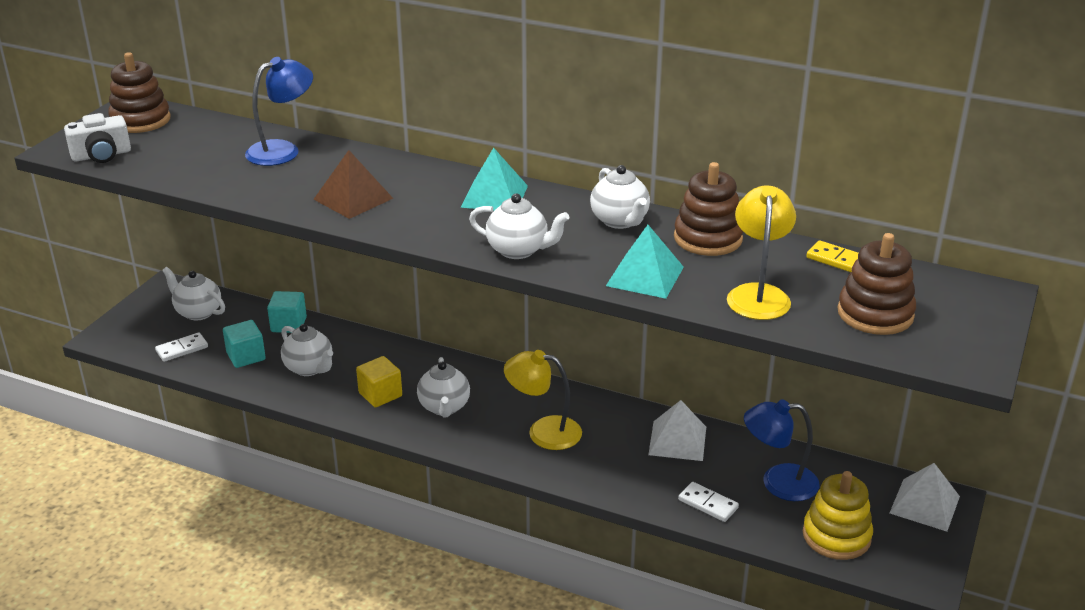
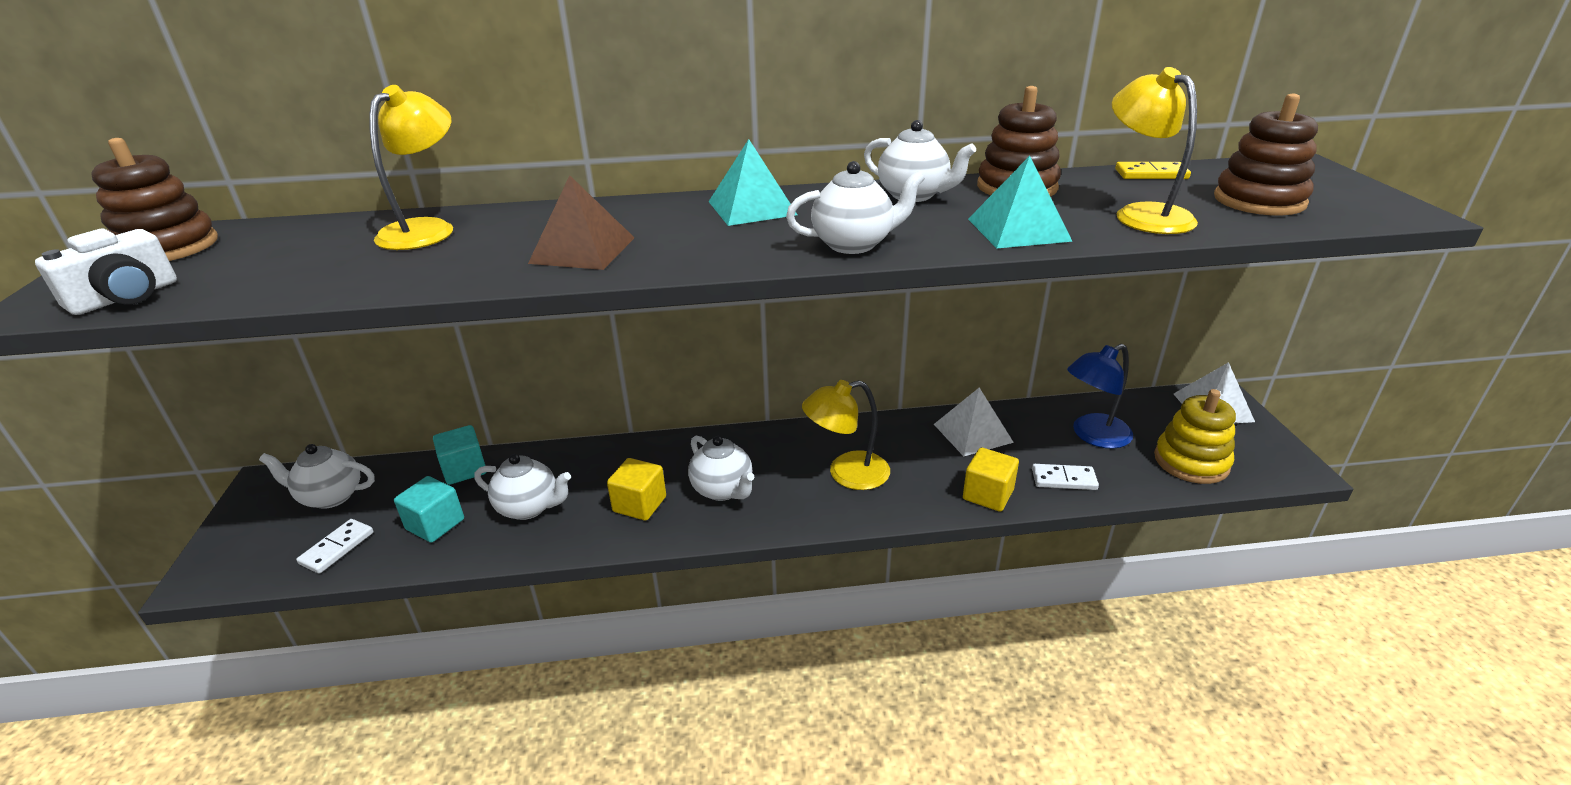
camera: 30 degrees left, 0 degrees up
(282, 150) = (426, 229): blue lamp -> yellow lamp
(633, 489) = (988, 494): none -> yellow cube

